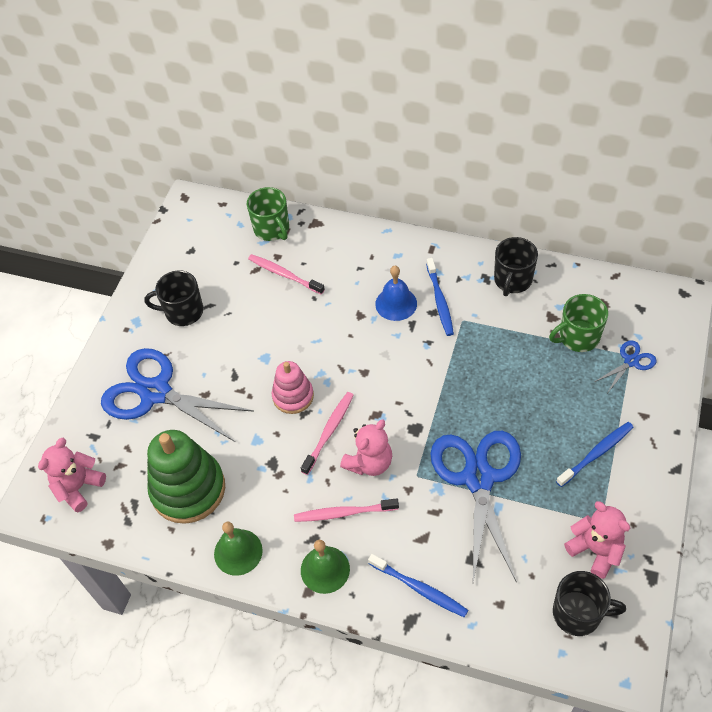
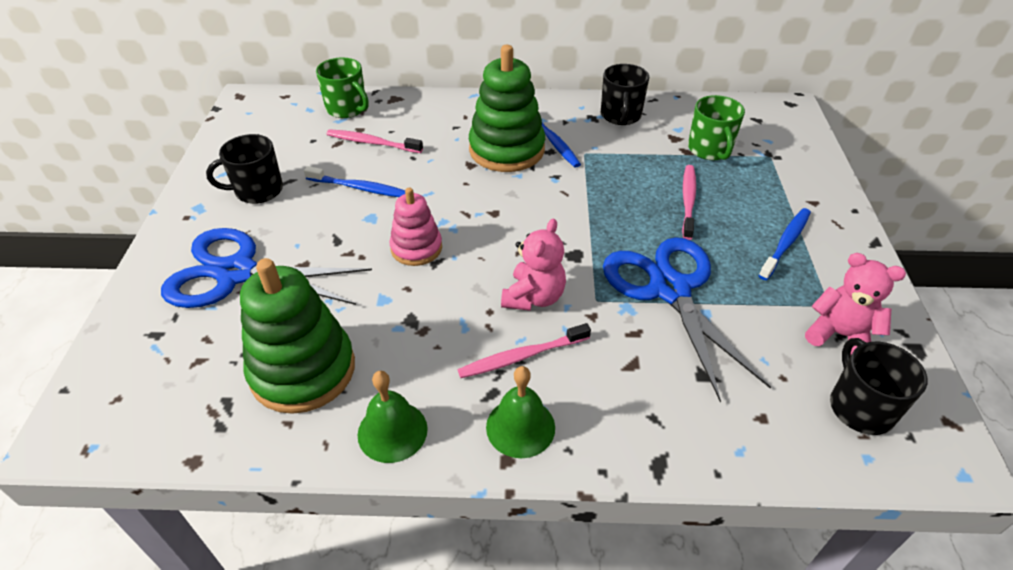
camera: 20 degrees left, 10 degrees down
(78, 487) = (138, 398): pink teddy bear -> none
(329, 431) = (473, 275): pink toothbrush -> pink toothbrush (688, 200)
(396, 303) = (506, 149): blue bell -> green stacking toy
(420, 589) = (655, 423): blue toothbrush -> blue toothbrush (360, 188)
(578, 337) = (710, 149): green mug -> green mug turned 60 degrees counterclockwise
(578, 613) = (860, 407): black mug -> black mug turned 90 degrees counterclockwise
(631, 361) = (773, 161): blue scissors -> none

